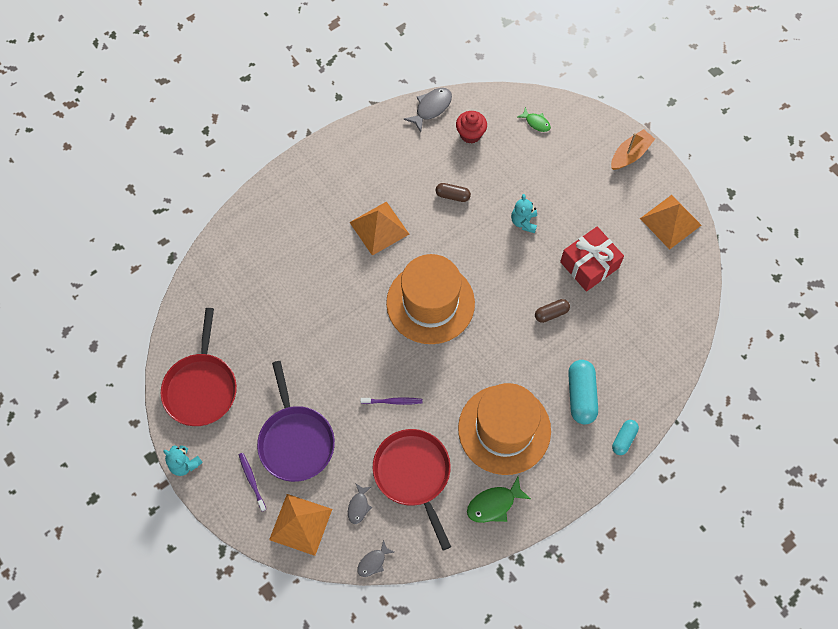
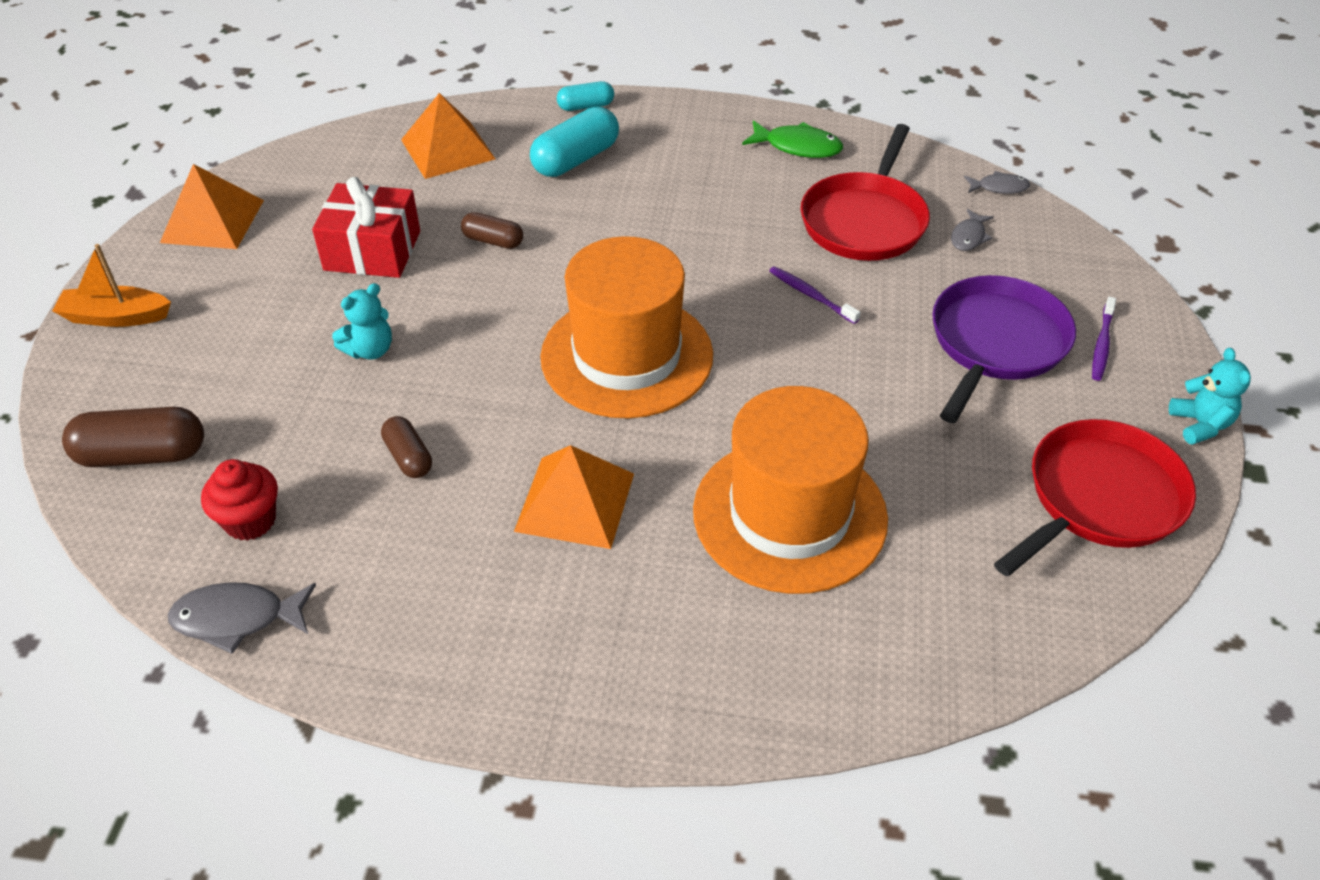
camera: 135 degrees left, 20 degrees down
(300, 524) = (1066, 266): orange pyramid -> orange pyramid (448, 149)
(358, 506) = (969, 237): grey fish -> grey fish turned 150 degrees clockwise
(504, 429) = (703, 189): orange hat -> orange hat (789, 514)
(536, 122) = (142, 455): green fish -> brown capsule

